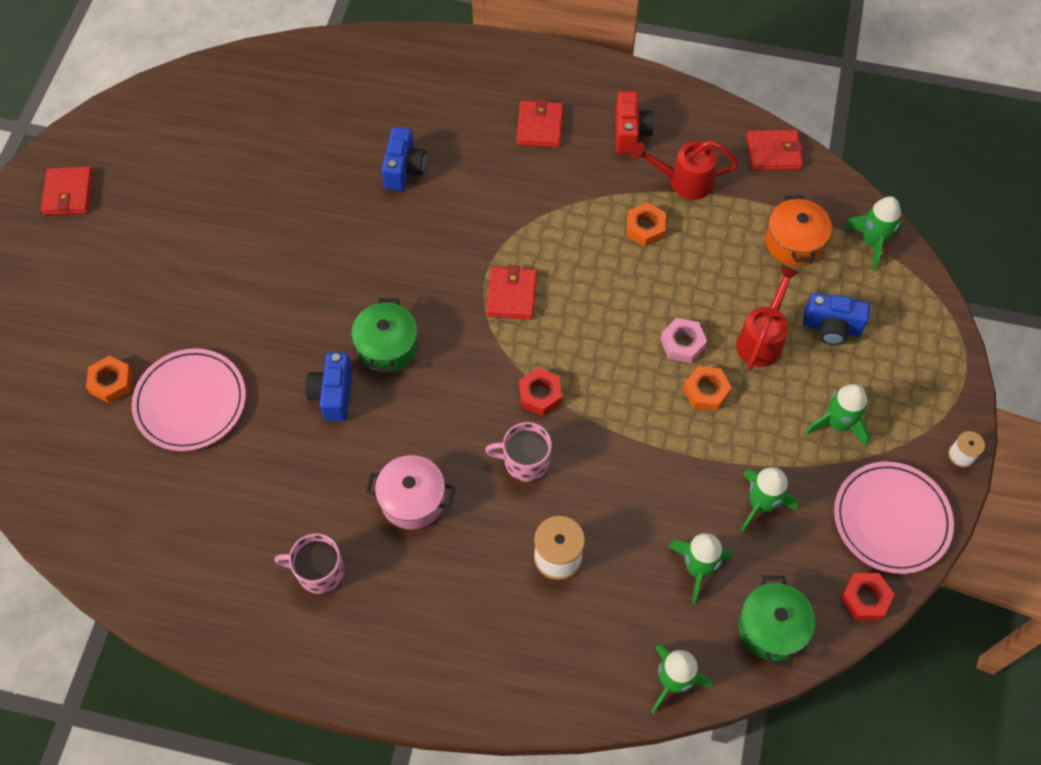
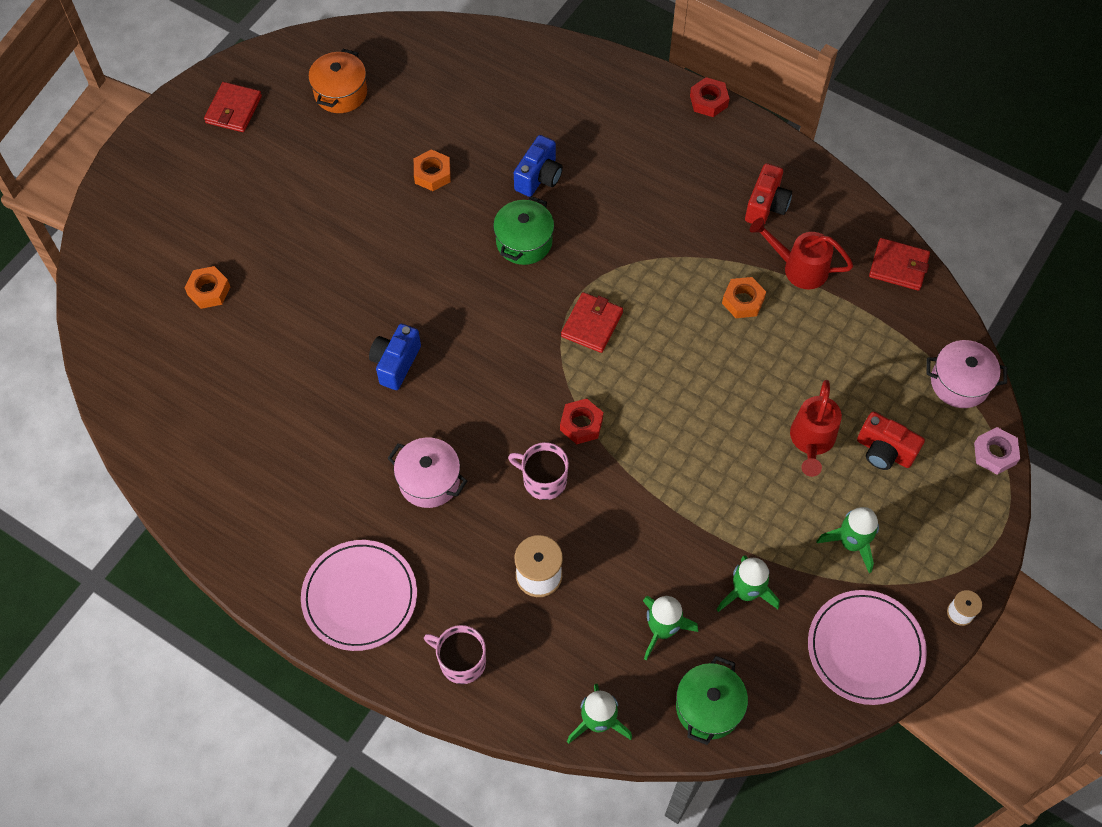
camera: 20 degrees right, 0 degrees up
(190, 402) = (269, 329): pink plate -> pink plate (360, 597)
(319, 571) = (323, 515): pink mug -> pink mug (461, 661)
(387, 346) = (460, 336): green pot -> green pot (524, 242)
(539, 126) = (681, 174): red wallet -> none
(682, 343) = (733, 420): pink nut -> pink nut (994, 453)
(706, 391) = (737, 472): orange nut -> orange nut (432, 174)
(762, 339) = (811, 441): red watering can -> red watering can turned 150 degrees clockwise
(793, 242) = (882, 359): orange pot -> orange pot (341, 93)
(831, 327) = (884, 451): blue camera -> red camera
(865, 598) = (808, 712): red nut -> red nut (708, 101)
(872, 242) = (959, 383): green rocket -> pink pot

